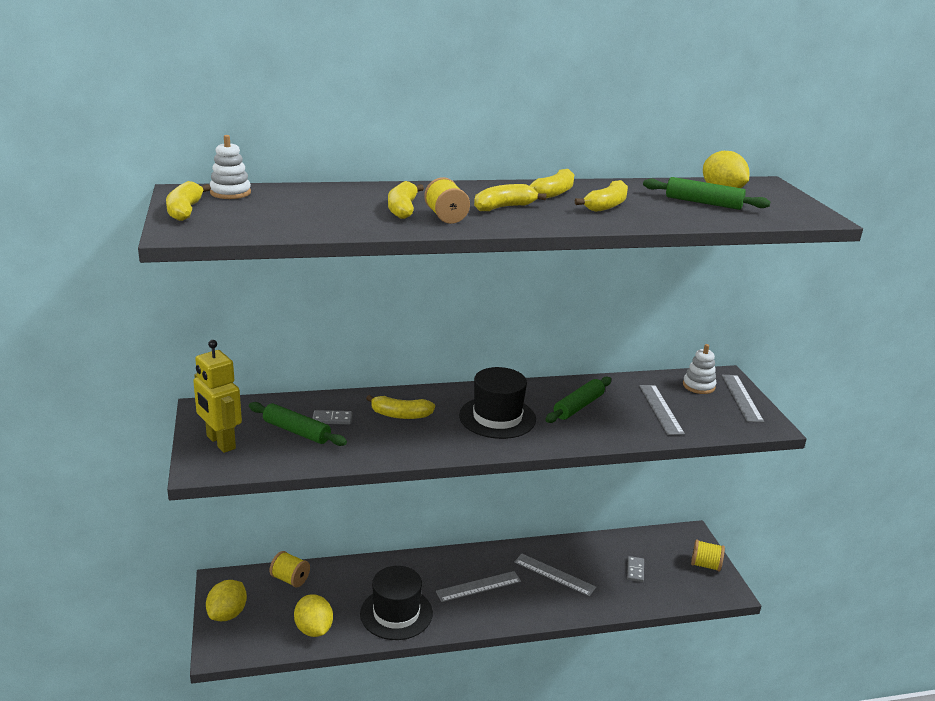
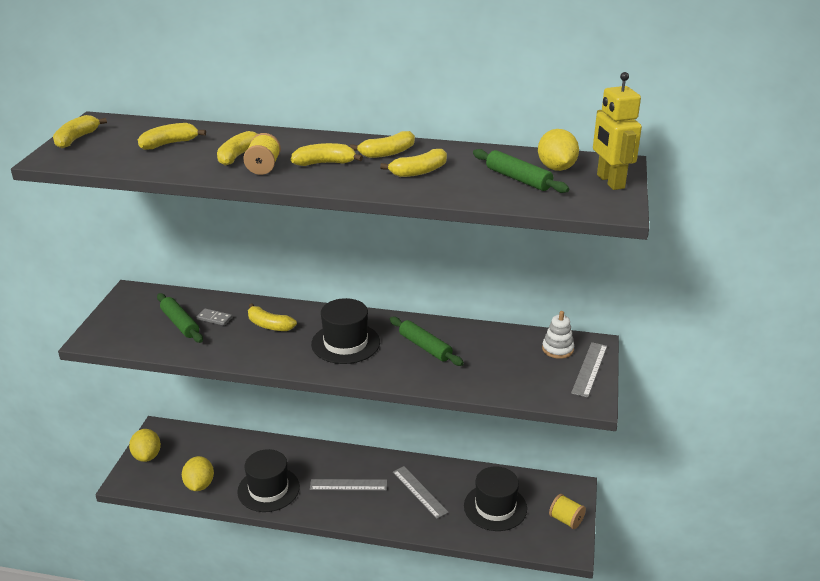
camera: 25 degrees right, 5 degrees up
(220, 442) = (120, 321): yellow robot -> yellow robot (610, 181)
(227, 614) = (147, 456): yellow lemon -> yellow lemon turned 60 degrees counterclockwise
(230, 193) = (128, 125): white stacking toy -> none
(290, 579) = (208, 440): yellow spool -> none
(307, 205) = (169, 144): none -> yellow banana
(578, 406) = (425, 347): green rolling pin -> green rolling pin turned 75 degrees clockwise
(635, 570) = (495, 507): grey domino -> black hat
(660, 409) = (498, 364): grey ruler -> none

